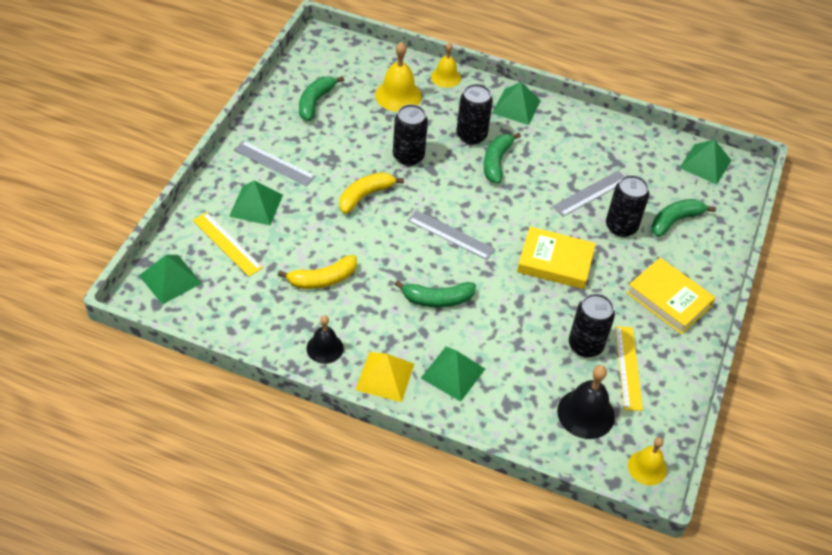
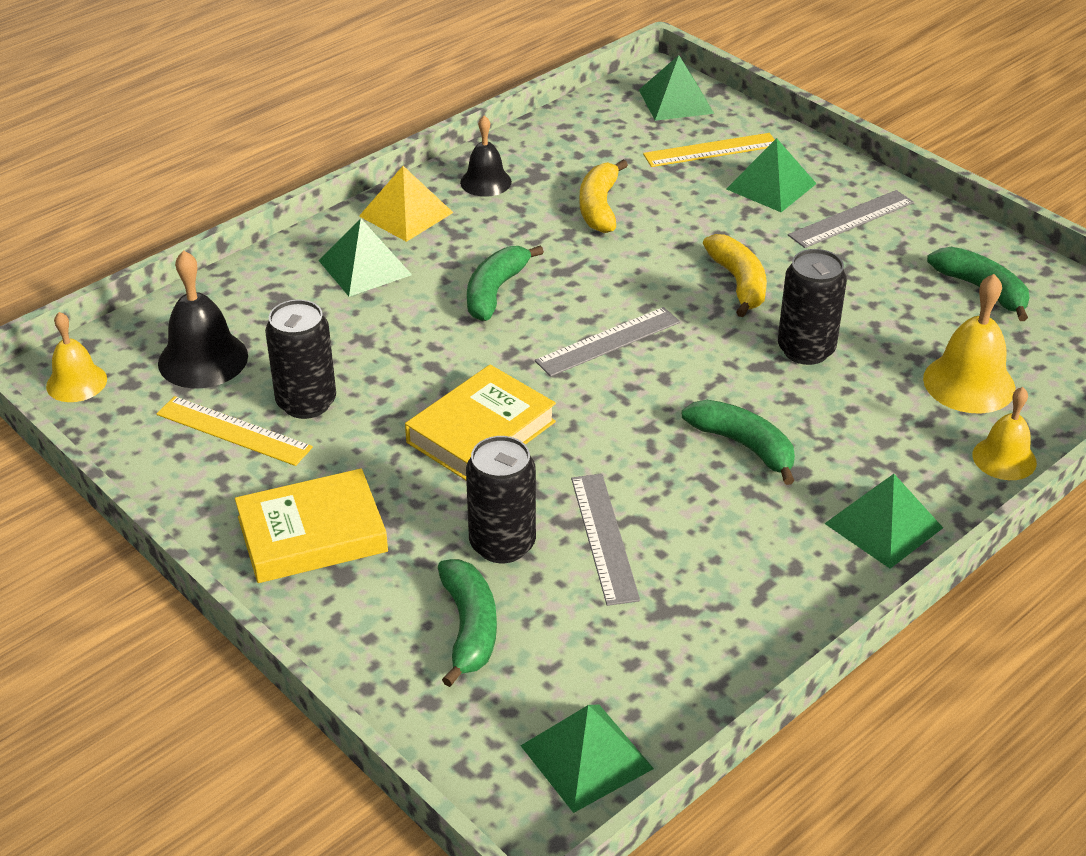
camera: 120 degrees right, 10 degrees down
(471, 135) = (826, 438): black can -> none

